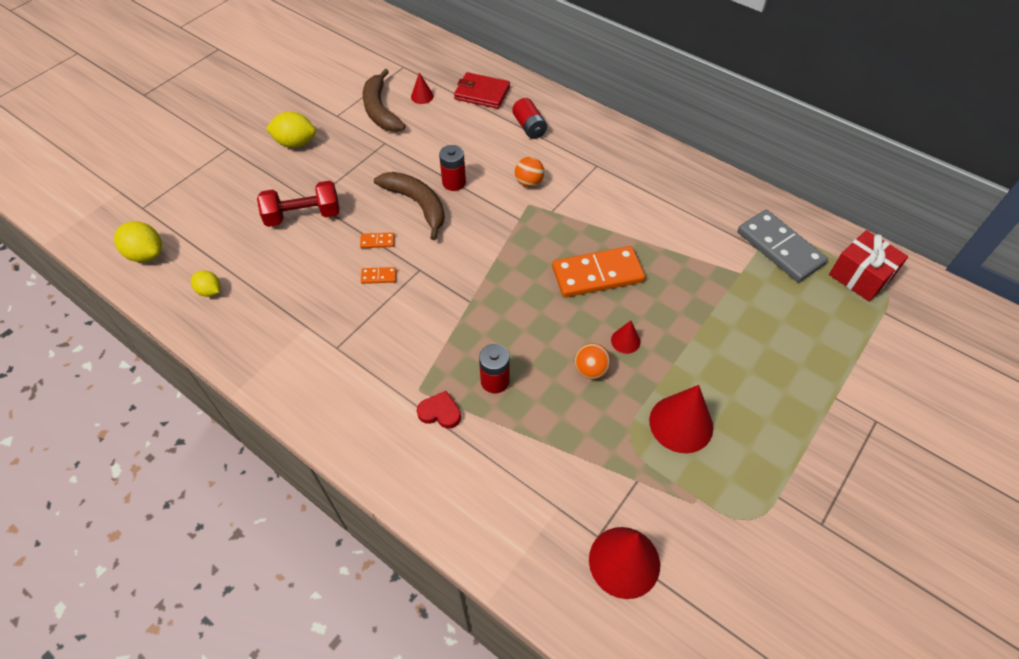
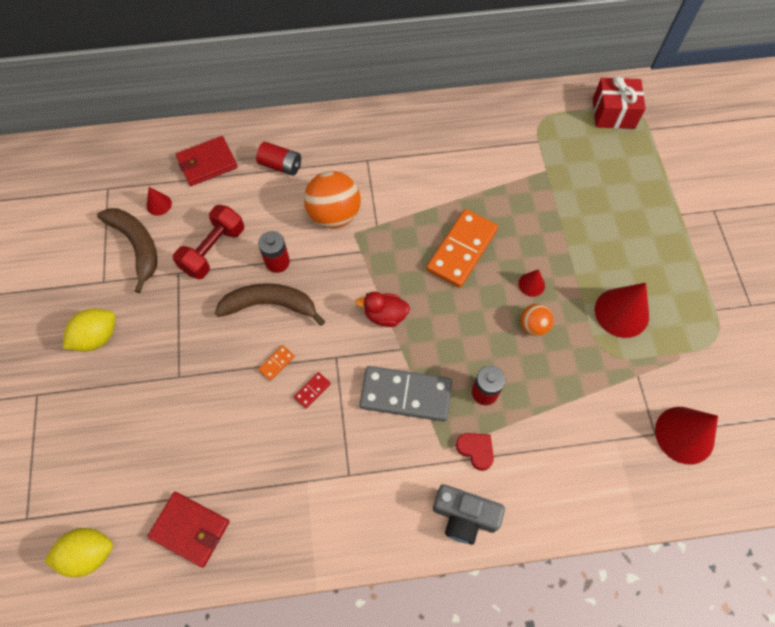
camera: 45 degrees left, 10 degrees up
(210, 291) = (190, 529): yellow lemon -> red wallet
(303, 216) = (188, 395): red dumbbell -> red dumbbell (213, 250)
(377, 446) = (464, 516): none -> grey camera
(379, 276) = (312, 390): orange domino -> red domino
(380, 110) = (137, 246): brown banana -> brown banana turned 150 degrees counterclockwise
(440, 412) = (476, 450): red heart -> red heart turned 75 degrees clockwise
(485, 271) = (385, 315): none -> red duck
(529, 182) = (334, 215): orange ball -> orange ball, size x1.85
(779, 248) = (550, 131): grey domino -> grey domino (405, 395)

